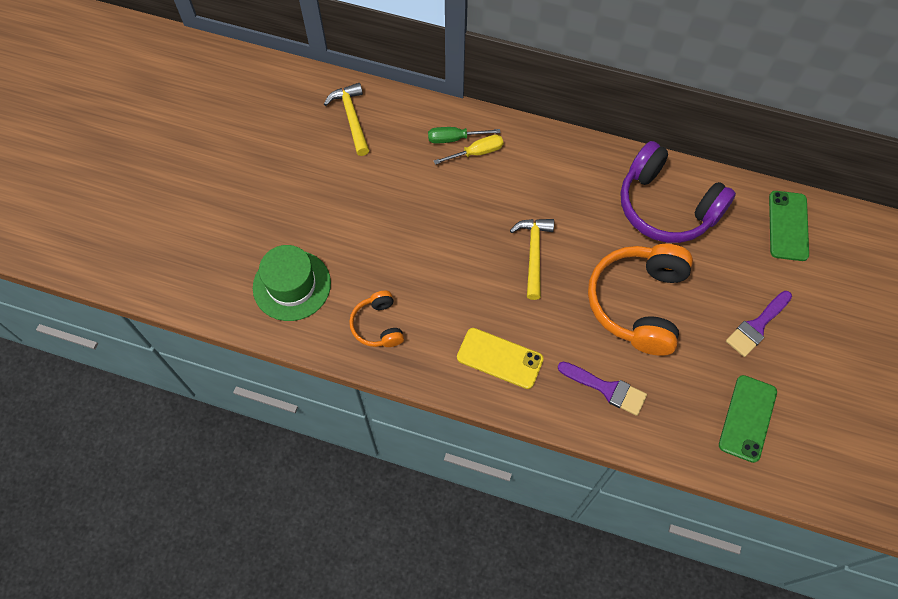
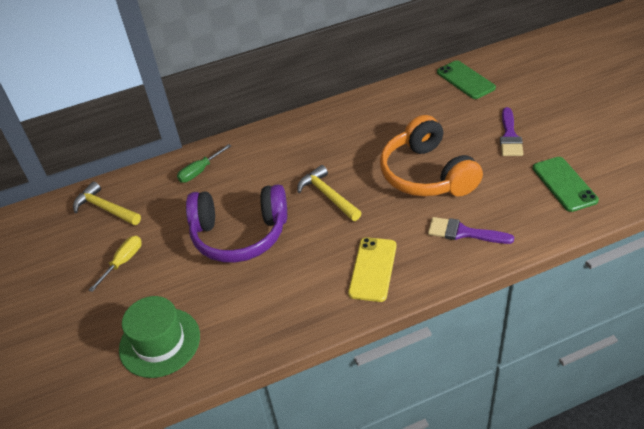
camera: 35 degrees left, 20 degrees down
(378, 325) = (259, 316): orange headphones -> none
(476, 153) = (225, 169): yellow screwdriver -> yellow screwdriver (123, 262)
(500, 358) = (373, 269): yellow phone -> yellow phone turned 60 degrees counterclockwise
(606, 389) = (463, 232): purple brush -> purple brush turned 150 degrees counterclockwise
(666, 206) = (384, 116): purple headphones -> purple headphones (240, 234)

